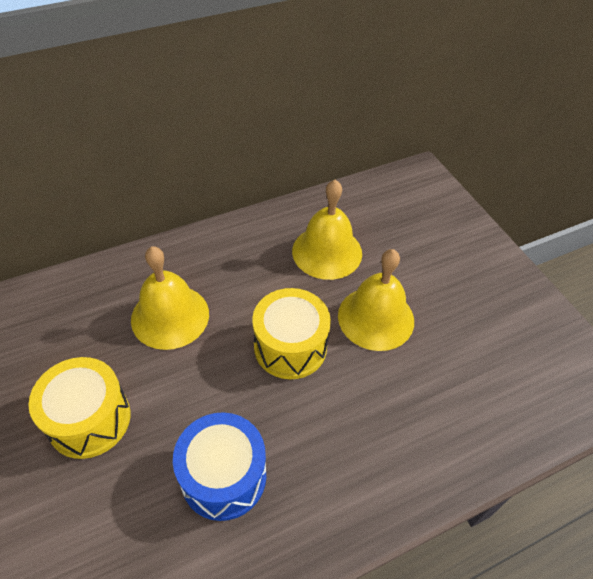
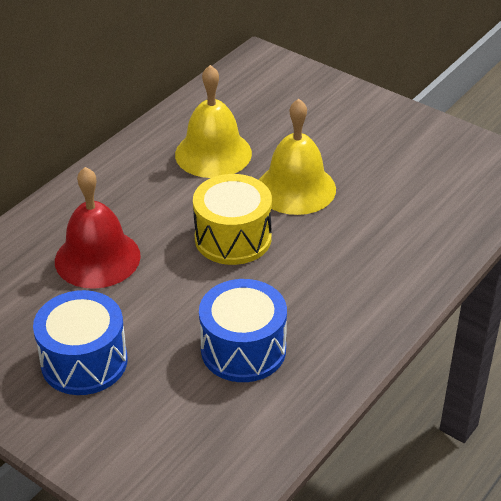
camera: 25 degrees left, 10 degrees down
(89, 419) = (84, 361): yellow drum -> blue drum
(170, 316) = (97, 258): yellow bell -> red bell

